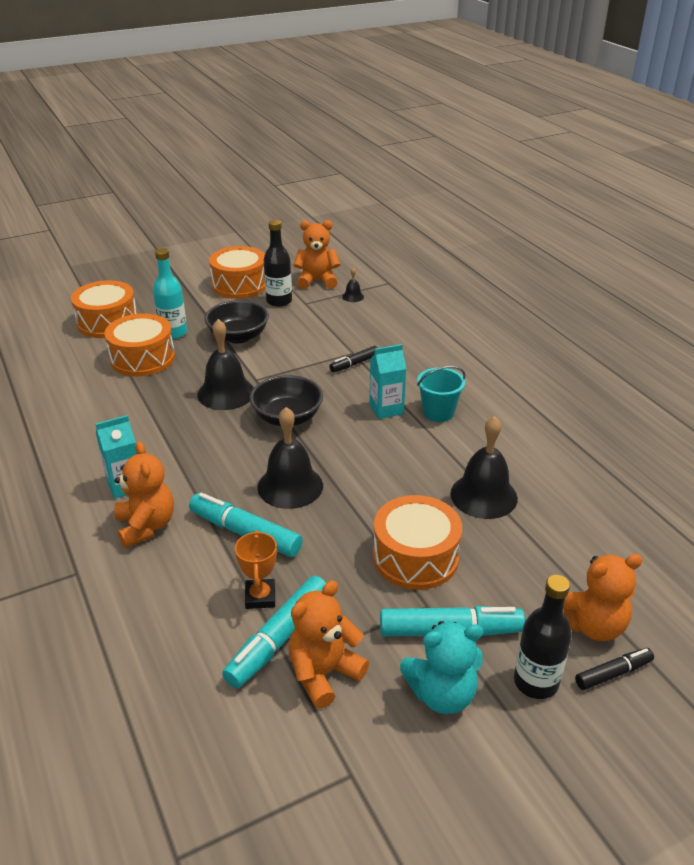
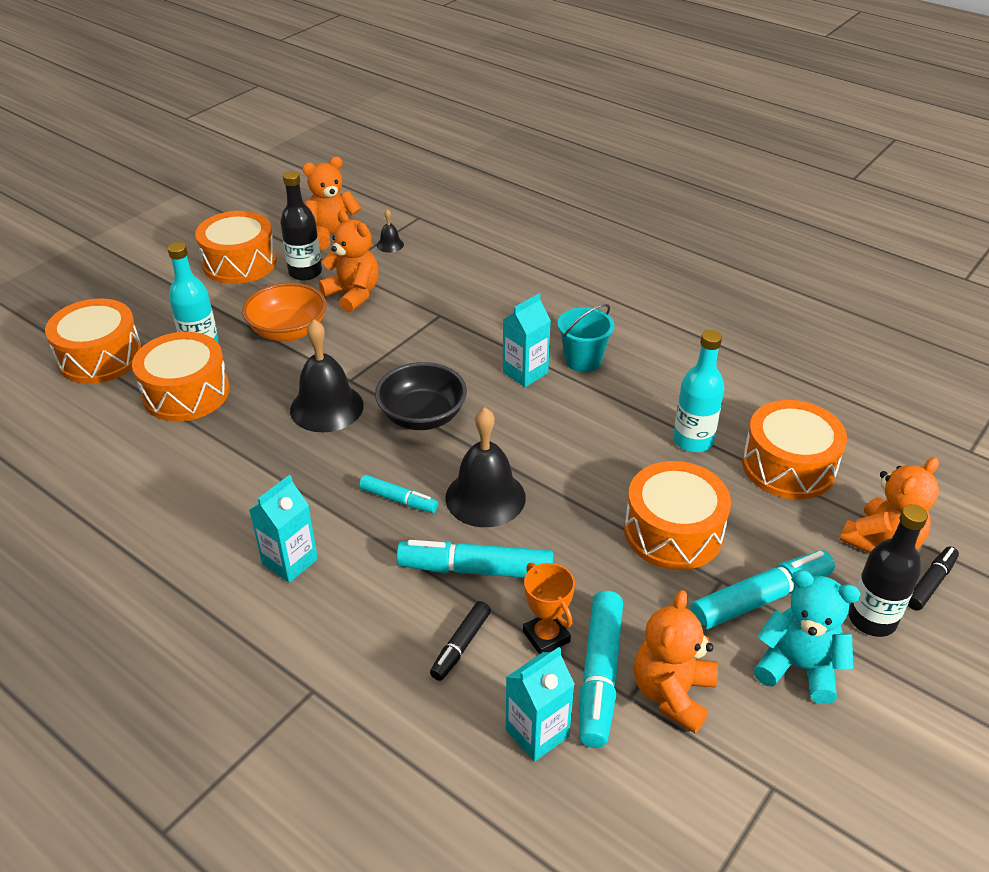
camera: 25 degrees left, 5 degrees up
(146, 526) = (354, 602): orange teddy bear -> orange teddy bear (353, 294)
(202, 661) = (537, 733): none -> turquoise carton
(228, 468) = (399, 500): none -> turquoise marker
(238, 336) = (288, 331): black bowl -> orange bowl
(354, 364) = (451, 328): black marker -> black marker (460, 646)
(442, 694) = (798, 667): turquoise teddy bear -> turquoise teddy bear turned 120 degrees counterclockwise
(483, 495) = (693, 440): black bell -> turquoise bottle
(552, 539) = (788, 466): none -> orange drum

